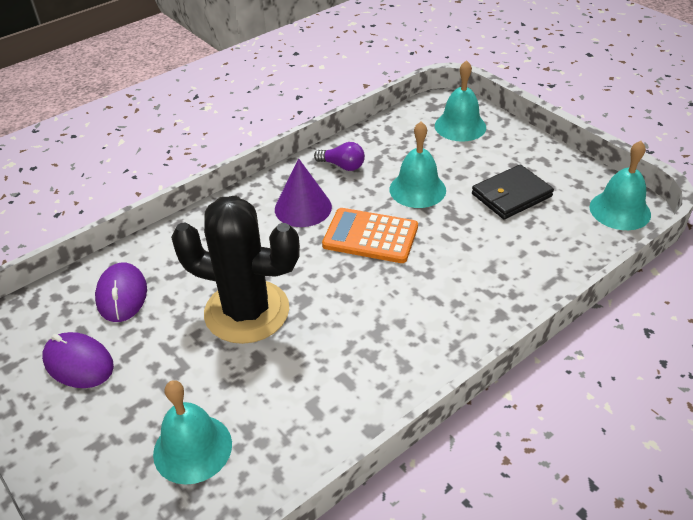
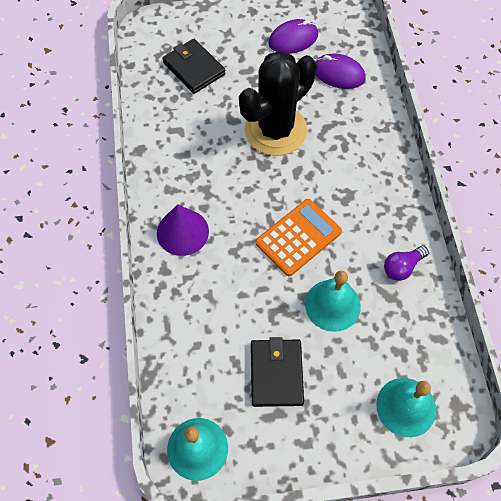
camera: 120 degrees right, 20 degrees up
(192, 448) = (194, 68): turquoise bell -> black wallet
(303, 208) = (362, 211): purple cone -> purple cone (182, 232)

